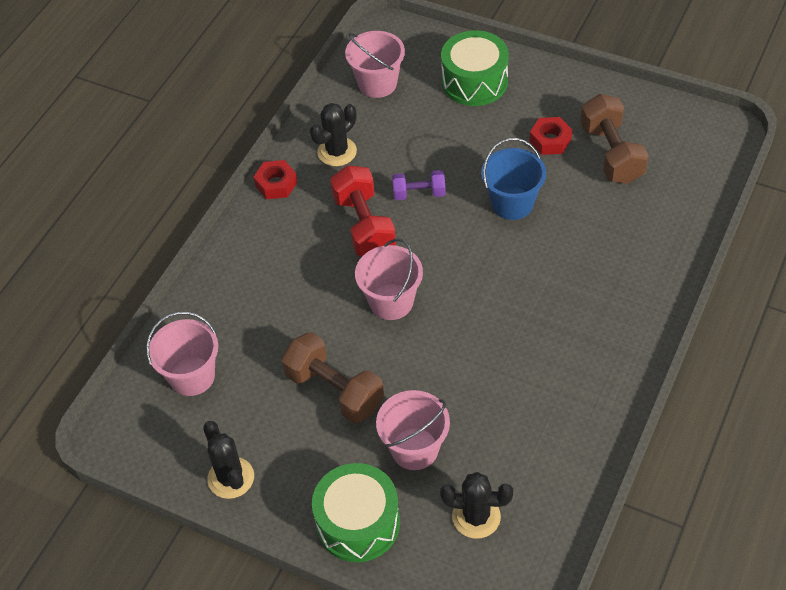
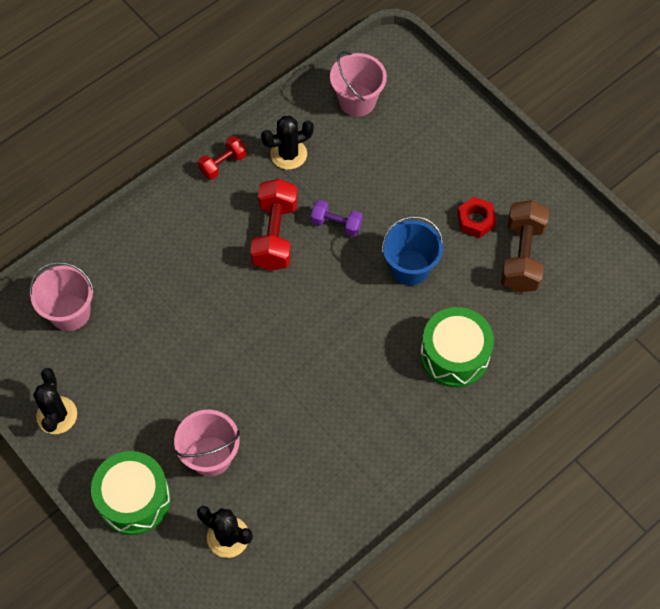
camera: 20 degrees right, 10 degrees up
(276, 184) = (223, 164): red nut -> red dumbbell
(334, 390) = (174, 375): brown dumbbell -> none
(391, 301) = (260, 316): pink bucket -> none
(474, 81) = (442, 134): green drum -> green drum (454, 355)

